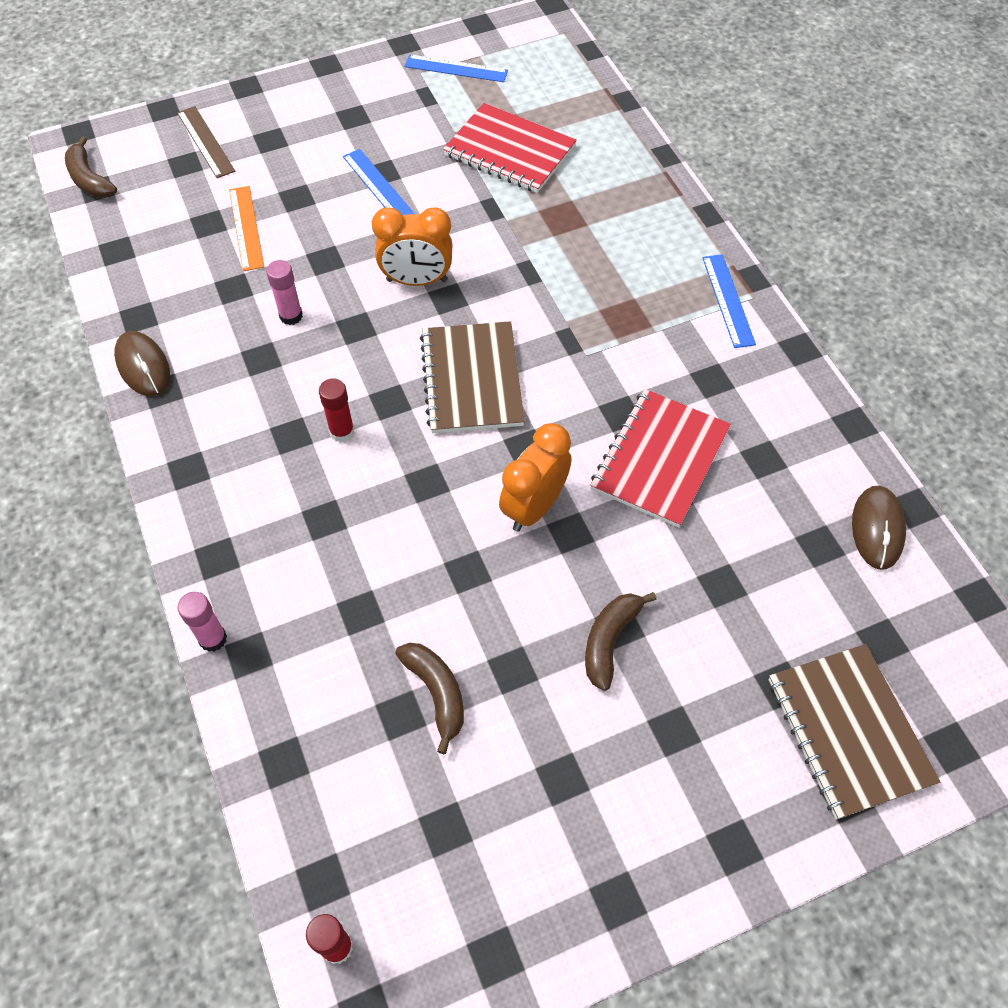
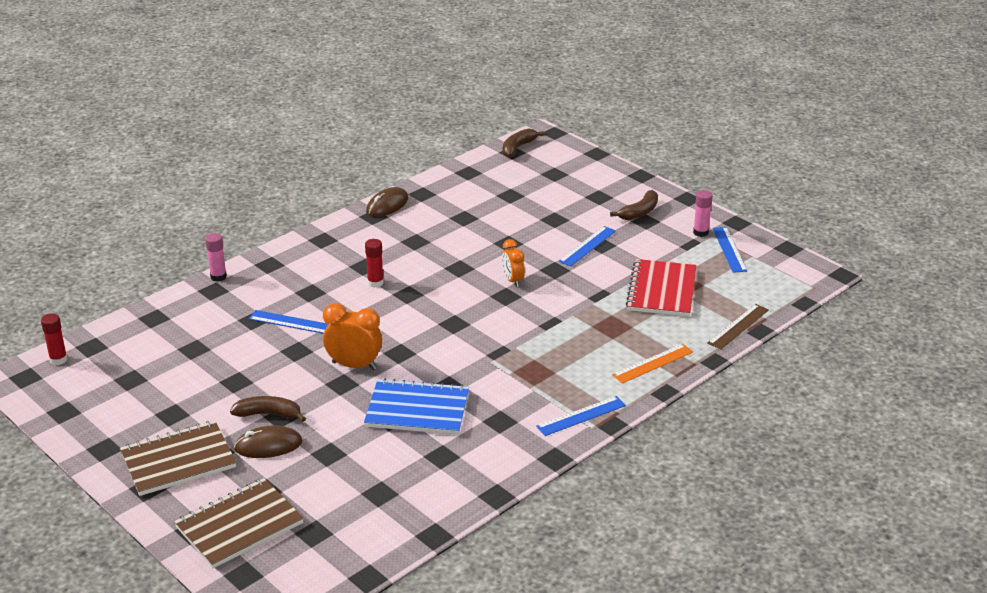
camera: 70 degrees right, 25 degrees down
(206, 142) = (579, 175): brown ruler -> brown ruler (738, 326)
(246, 228) = (515, 209): orange ruler -> orange ruler (653, 363)
(291, 316) = (454, 243): pink glue stick -> pink glue stick (700, 232)
(392, 561) = (292, 322): none -> blue ruler
(417, 280) = (513, 280): orange clock -> orange clock, size x0.64
(436, 693) = (211, 358): brown banana -> brown banana (639, 212)
(472, 379) = (442, 320): brown notebook -> brown notebook (178, 461)
(660, 459) = (417, 410): red notebook -> blue notebook
(877, 529) = (406, 519): brown mouse -> brown mouse (268, 445)

